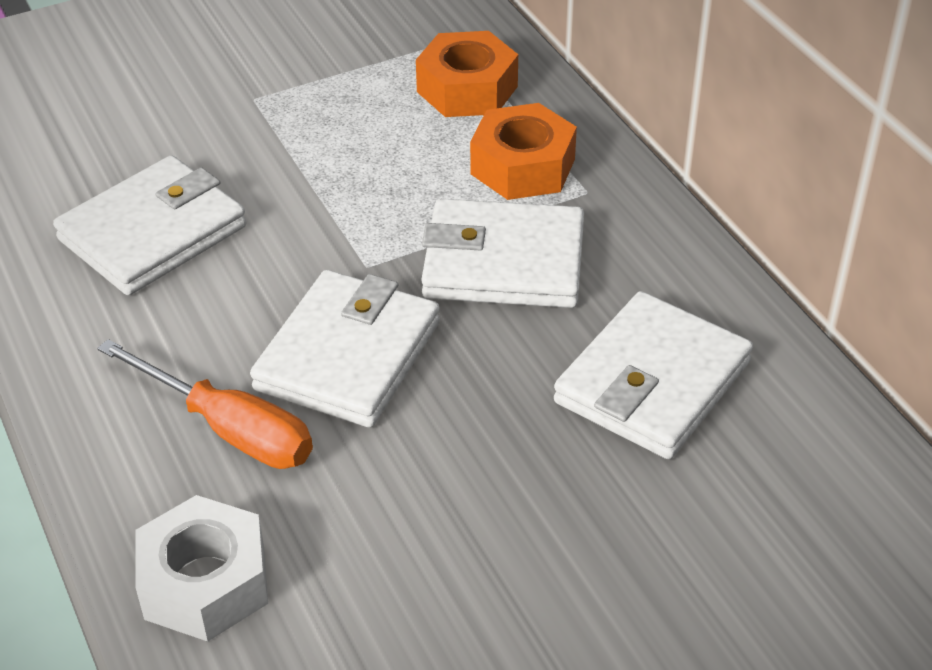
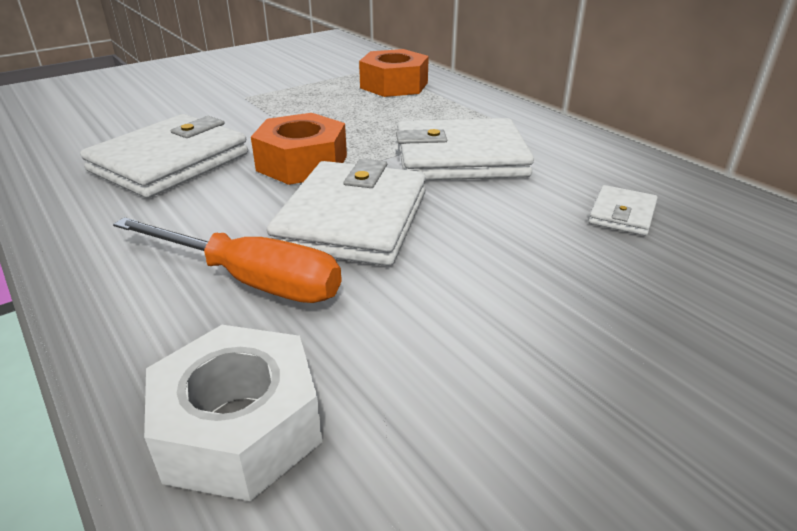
camera: 10 degrees left, 10 degrees down
(523, 166) = (449, 113): orange nut -> orange nut (302, 163)
(652, 383) = (622, 214): white wallet -> white wallet, size x0.47

